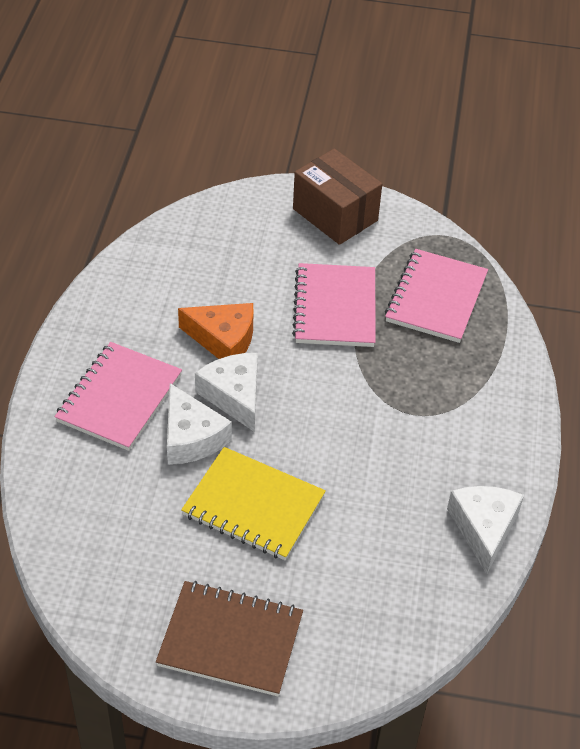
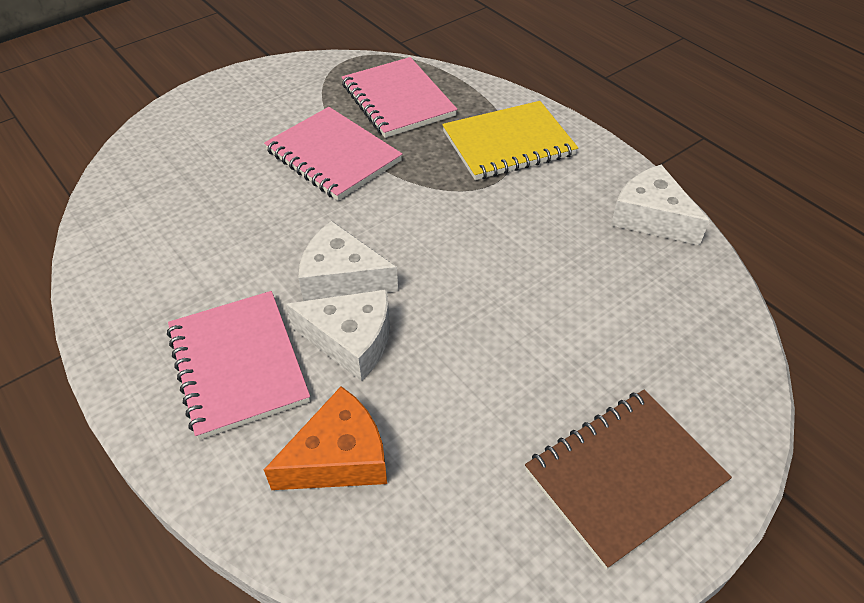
camera: 45 degrees left, 0 degrees up
(223, 339) = (272, 243): orange cheese -> orange cheese (339, 457)
(253, 506) = (480, 348): yellow notebook -> yellow notebook (508, 144)
(335, 215) = (243, 97): brown box -> none

